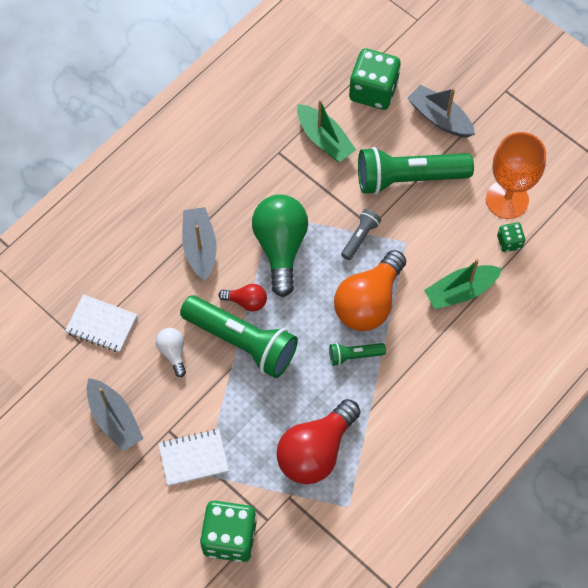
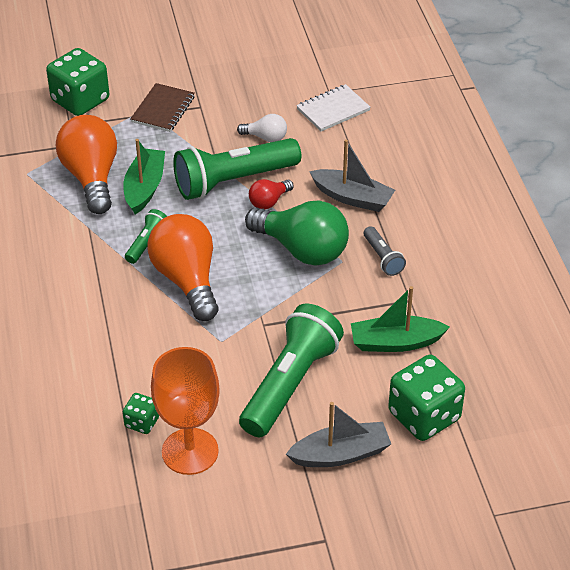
camera: 125 degrees right, 20 degrees down
(114, 419) = (241, 83): grey boat -> none
(193, 458) = (163, 109): white notebook -> brown notebook
(316, 451) = (91, 177): red light bulb -> orange light bulb
(360, 237) = (259, 310): grey flashlight -> grey flashlight (382, 258)
(460, 291) = (130, 351): green boat -> green boat (144, 188)

